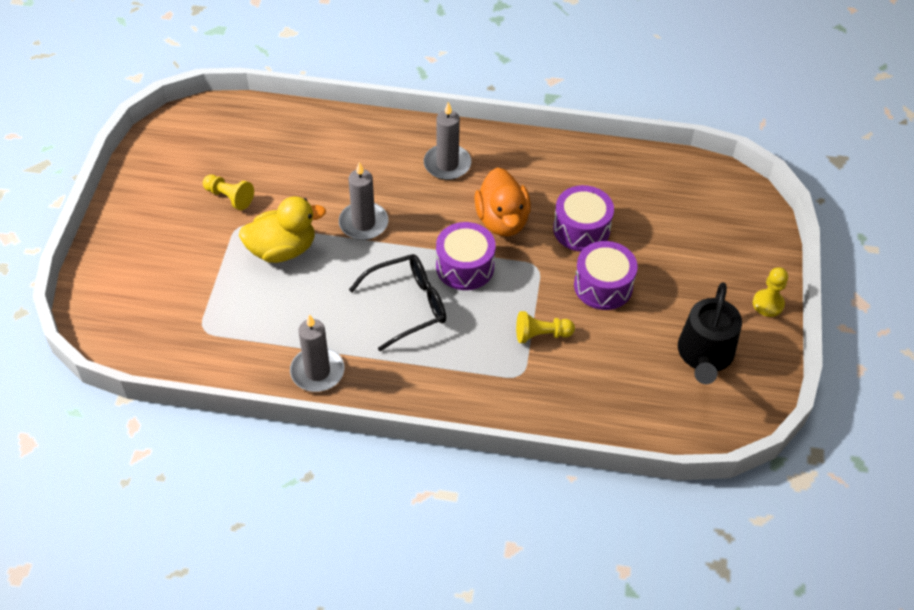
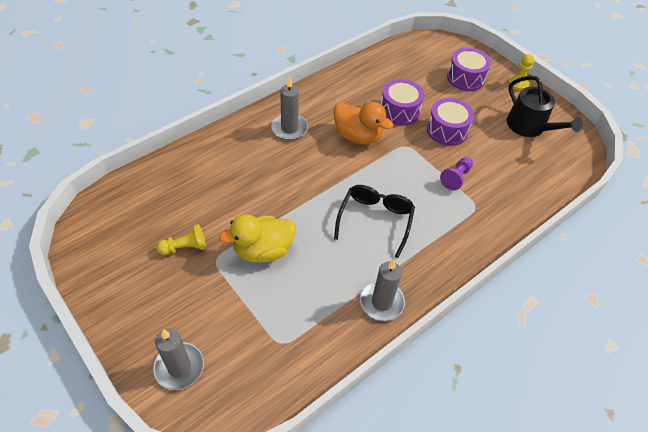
camera: 50 degrees left, 0 degrees up
(282, 249) = (263, 250): yellow duck -> yellow duck turned 135 degrees counterclockwise
(363, 223) = (289, 196): grey candle -> grey candle (179, 367)
(465, 267) = (373, 174): purple drum -> purple drum (465, 78)
(541, 335) = (456, 178): yellow pawn -> purple pawn

